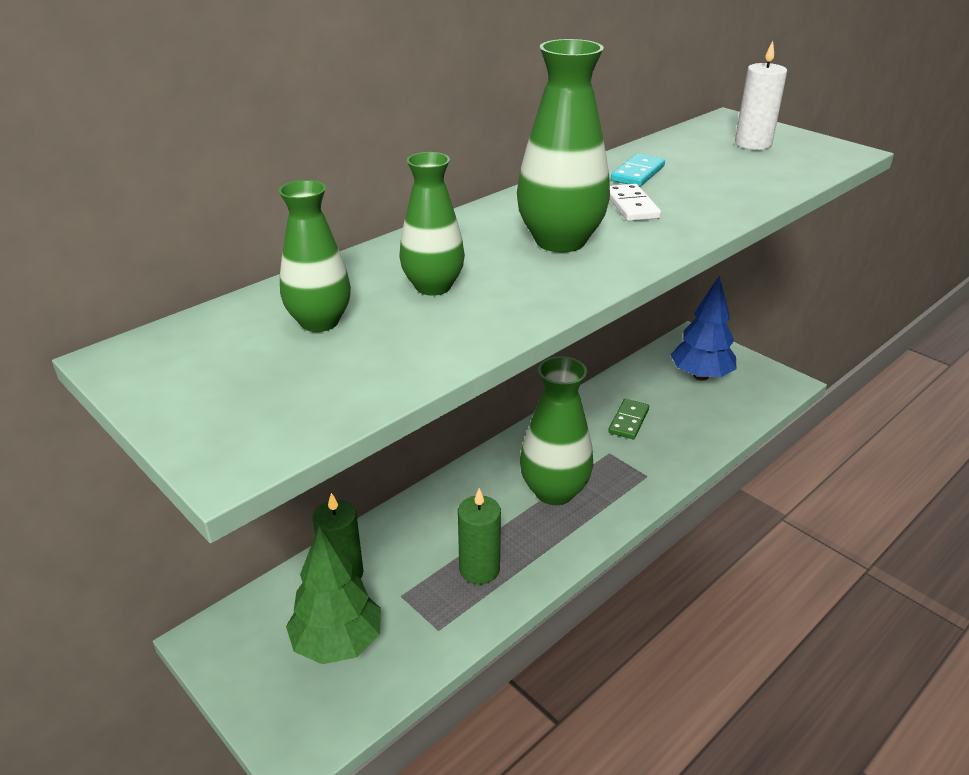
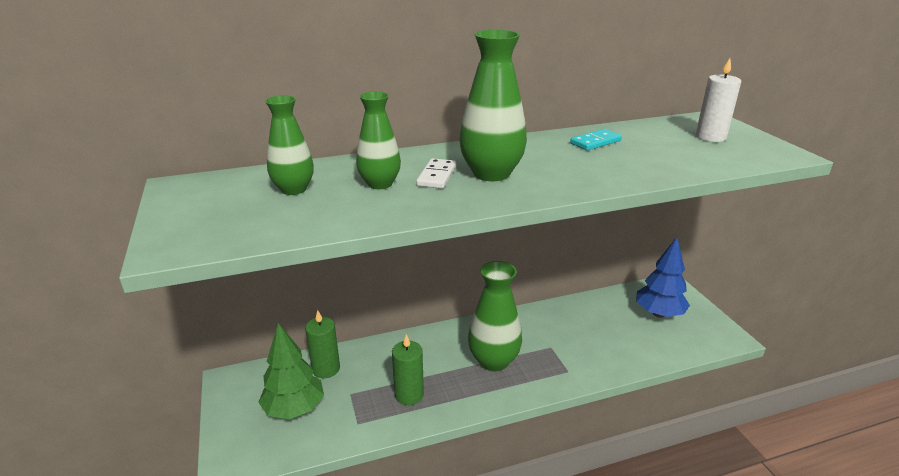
camera: 25 degrees right, 5 degrees down
(628, 421) = (580, 330): green domino -> none
(631, 206) = (566, 161): white domino -> white domino (436, 176)

